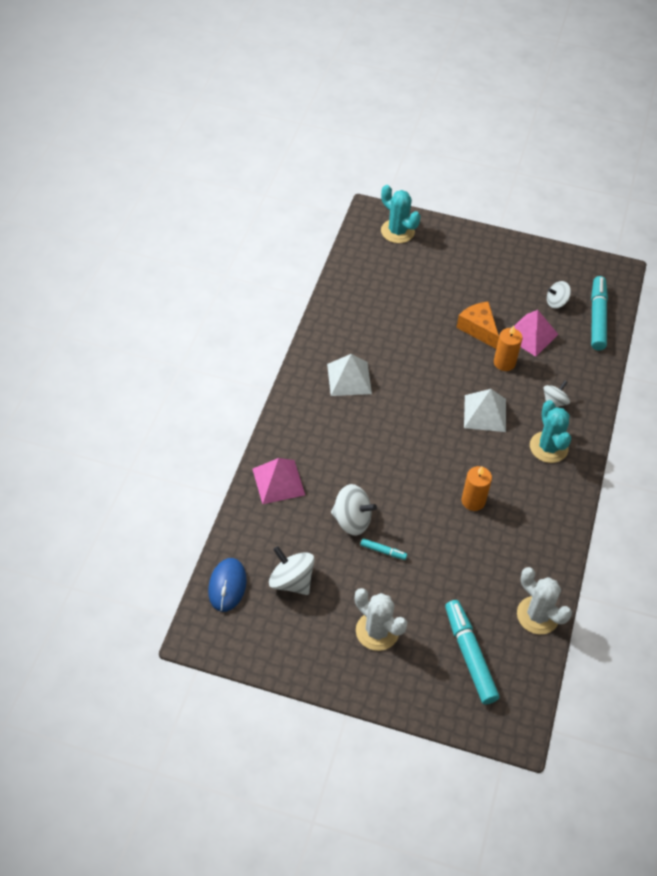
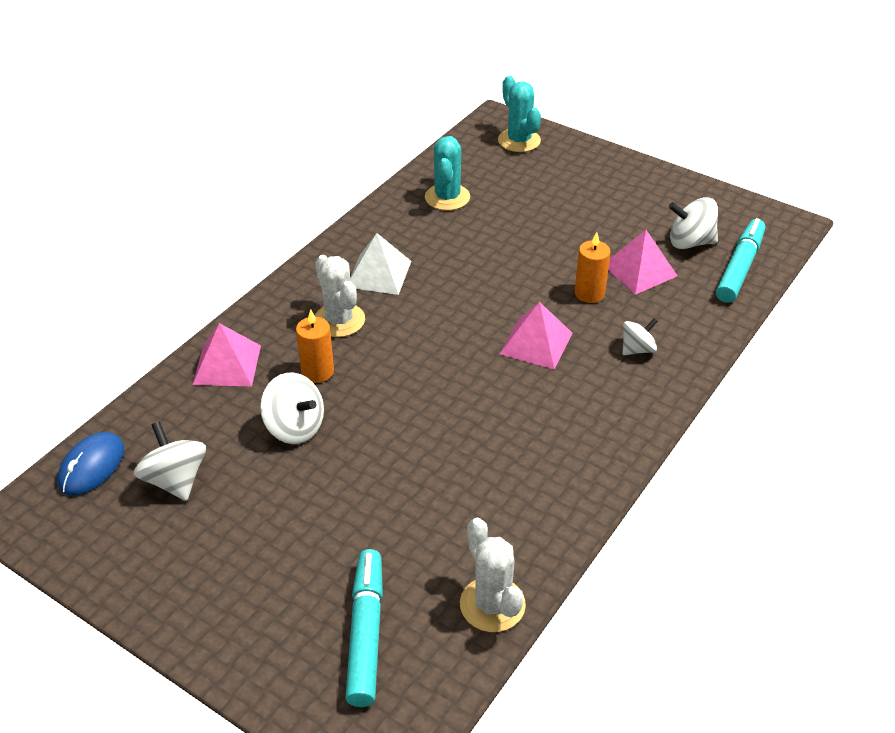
camera: 20 degrees right, 10 degrees down
(377, 631) = (253, 568): white cactus -> white cactus (339, 320)
(383, 551) = (315, 472): turquoise marker -> none
(473, 501) = (470, 440): orange candle -> orange candle (317, 372)
(478, 329) = (572, 252): orange cheese -> none
(485, 413) = (536, 343): white pyramid -> pink pyramid
(548, 447) = (606, 399): turquoise cactus -> turquoise cactus (447, 197)
(556, 302) = (690, 242): white spinning top -> white spinning top, size x1.54

